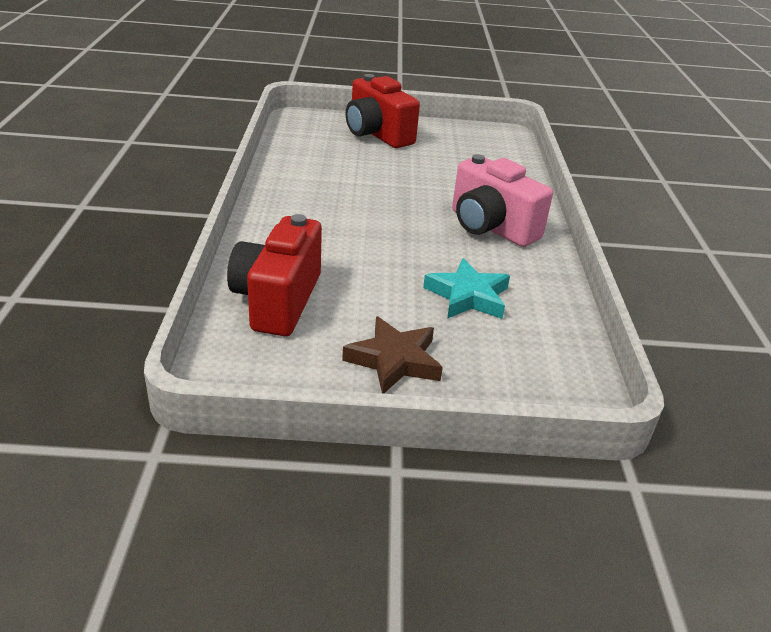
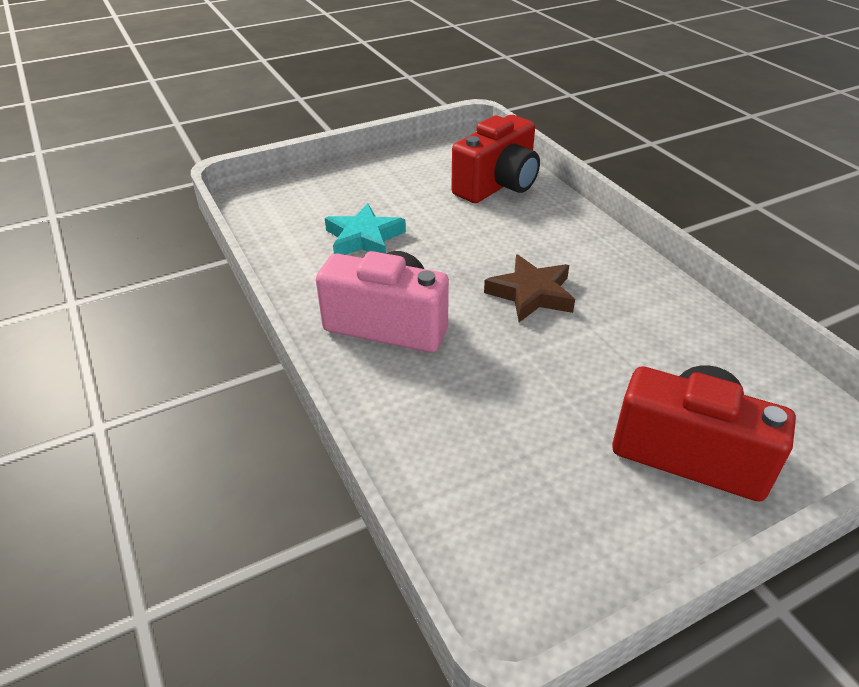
camera: 155 degrees right, 5 degrees up
(277, 300) = (498, 185): red camera -> red camera turned 60 degrees clockwise
(394, 360) = (384, 179): brown star -> brown star (531, 294)

